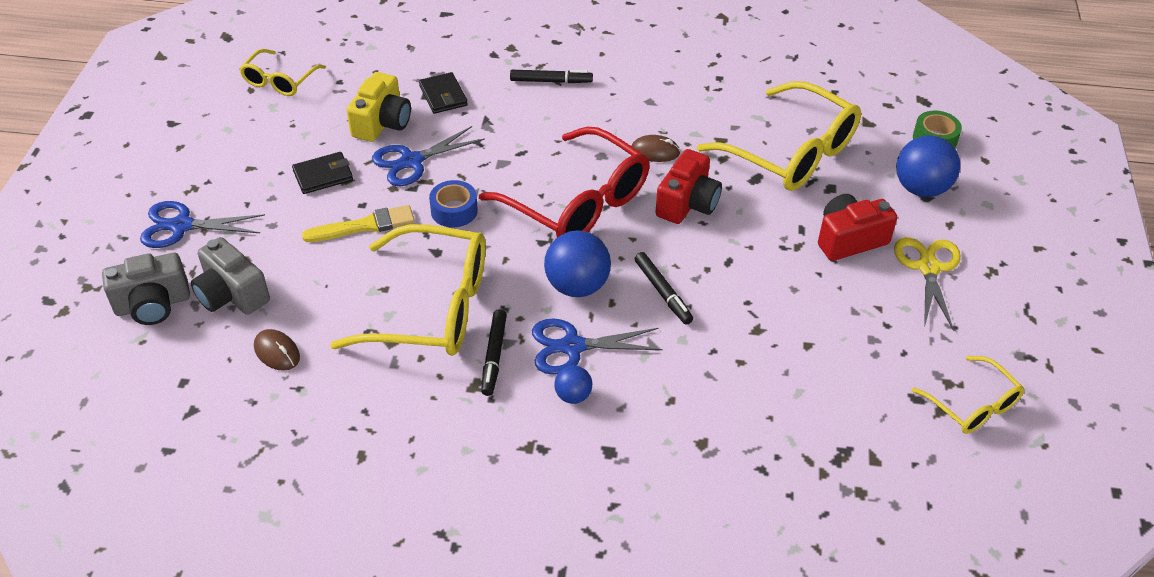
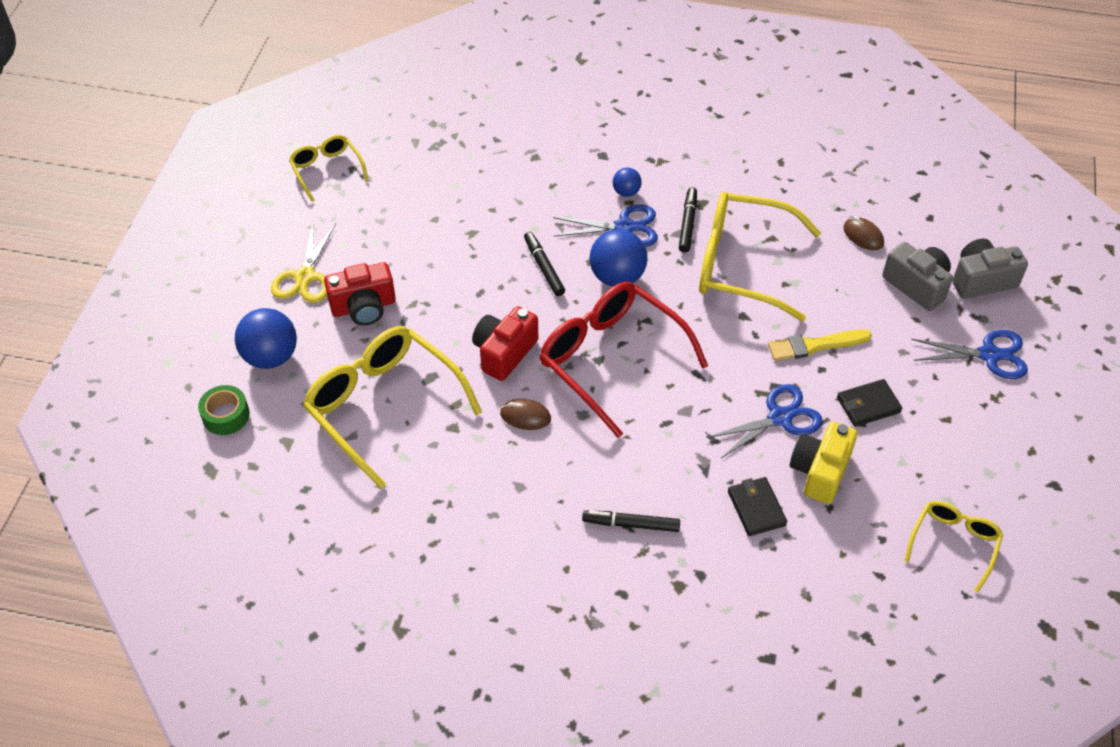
camera: 175 degrees left, 5 degrees up
(454, 211) = (731, 357): blue tape -> none

